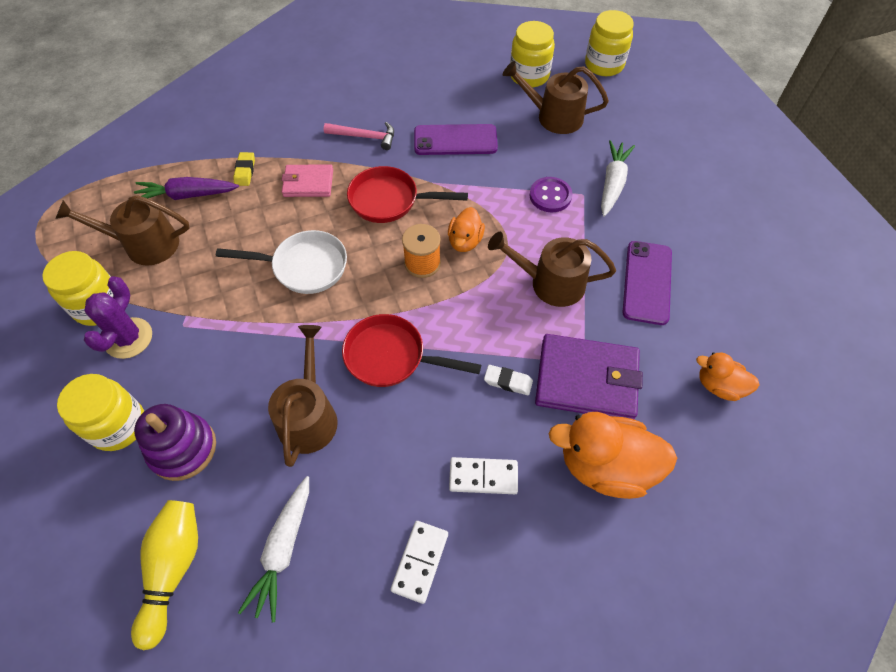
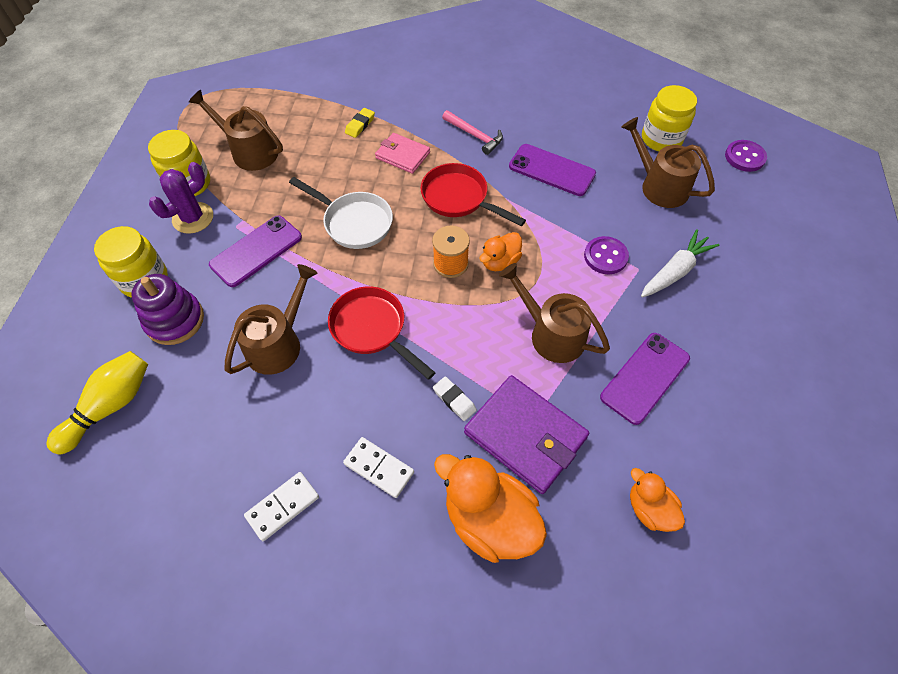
camera: 30 degrees right, 0 degrees up
(187, 195) = (305, 126): purple carrot -> none
(223, 339) = (256, 251): none -> purple phone
(283, 549) = (192, 436): white carrot -> none
(604, 65) = (744, 157): yellow jar -> purple button

